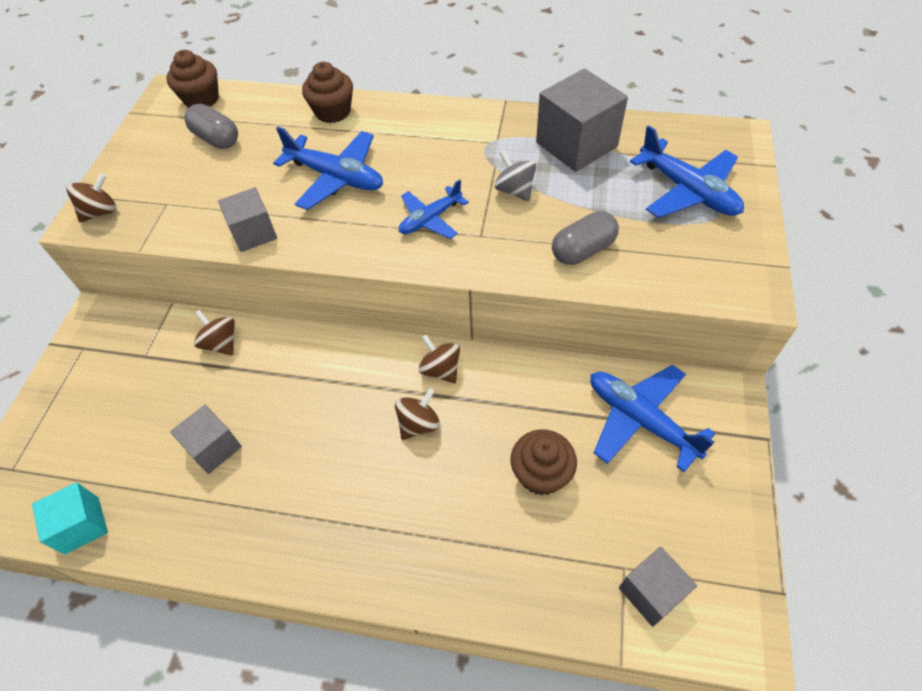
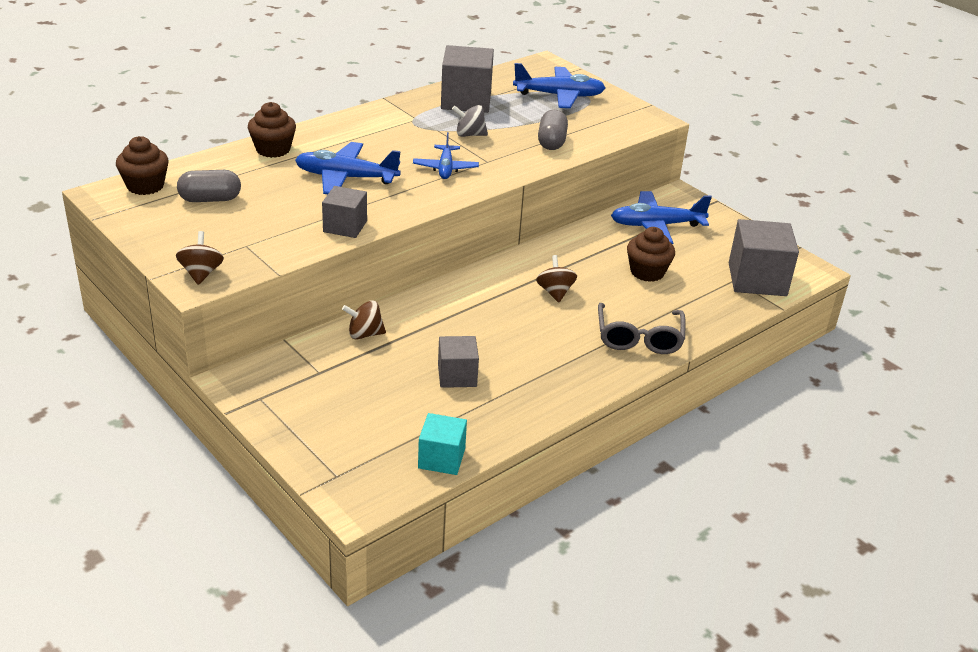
camera: 55 degrees left, 20 degrees down
(336, 177) = (346, 178): blue plane -> blue plane turned 150 degrees counterclockwise
(410, 551) = (639, 338): none -> grey glasses
(440, 369) = (525, 265): brown spinning top -> none
(651, 592) = (757, 279): grey cube -> grey cube, size x1.66

